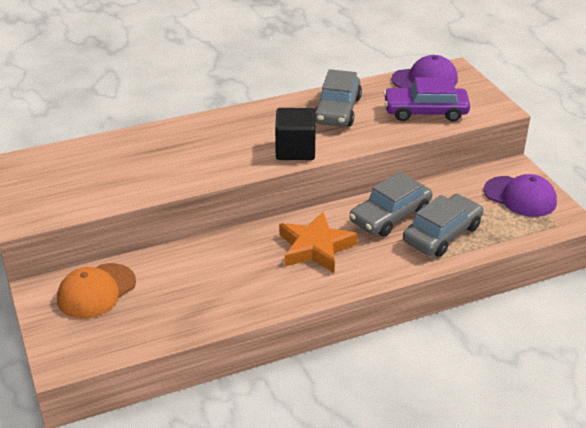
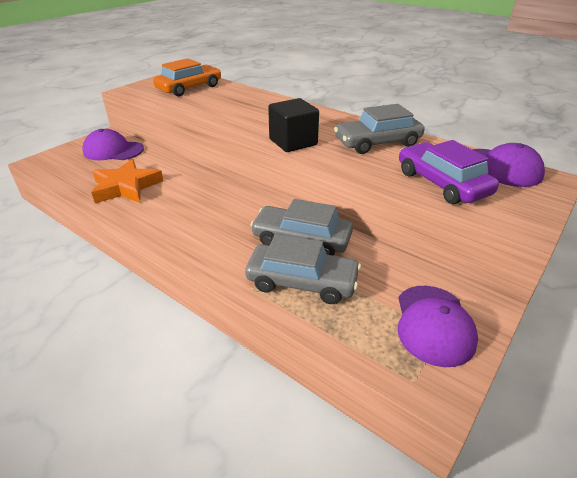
camera: 60 degrees right, 0 degrees up
(74, 171) = (189, 88): none -> orange car
(96, 291) = (113, 150): orange cap -> purple cap
(315, 247) = (220, 214): orange star -> orange star (126, 187)

